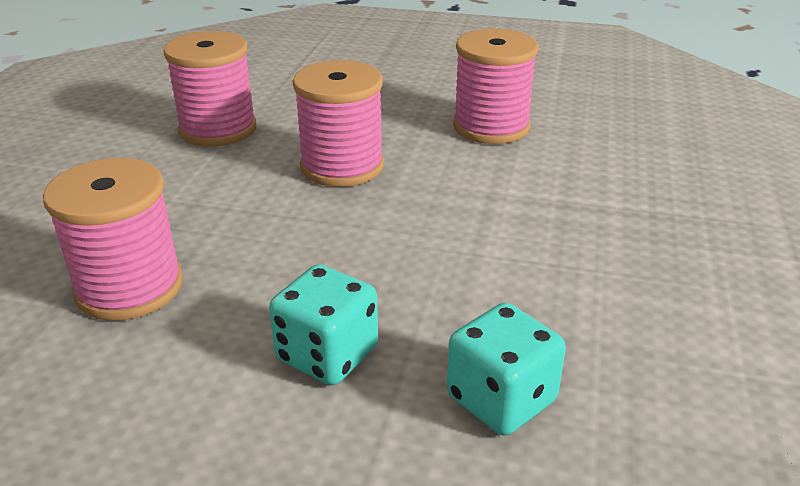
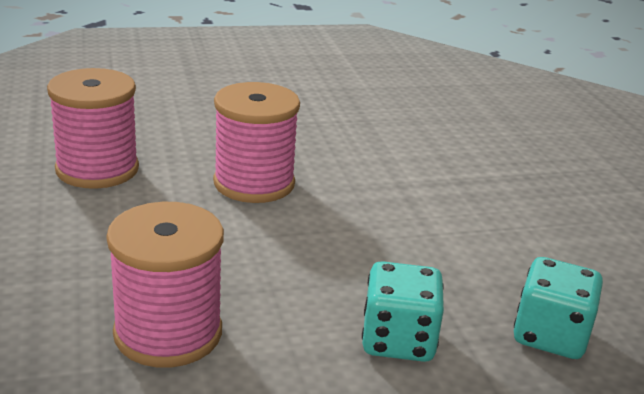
camera: 30 degrees left, 5 degrees down
(491, 127) = (347, 127): pink spool -> none

